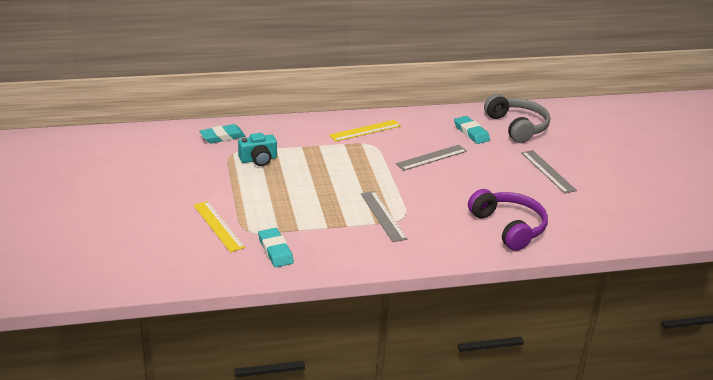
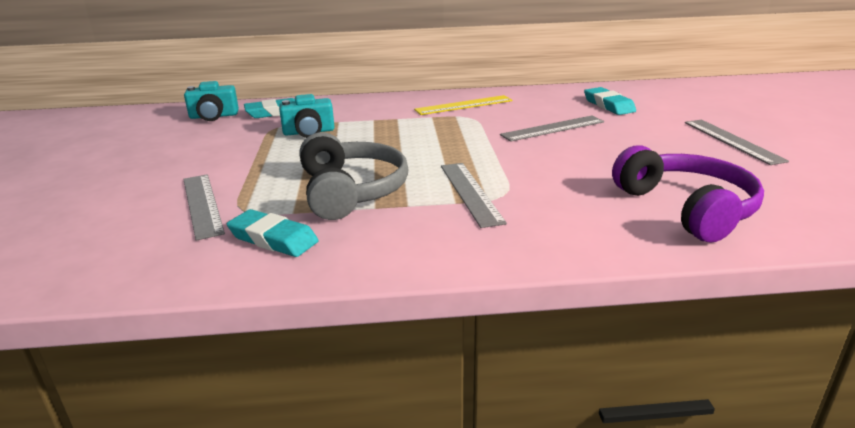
camera: 10 degrees right, 5 degrees down
(176, 140) = (214, 116): none -> turquoise camera
(218, 226) = (202, 205): yellow ruler -> grey ruler
(275, 250) = (273, 239): turquoise eraser -> turquoise eraser turned 45 degrees counterclockwise
(517, 127) = (672, 99): grey headphones -> grey headphones (351, 191)

